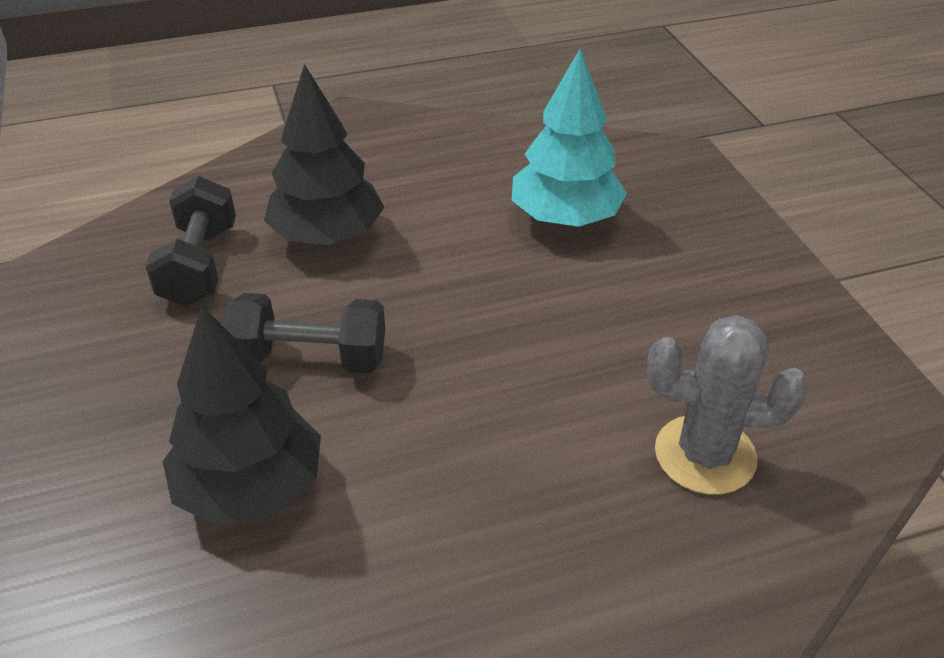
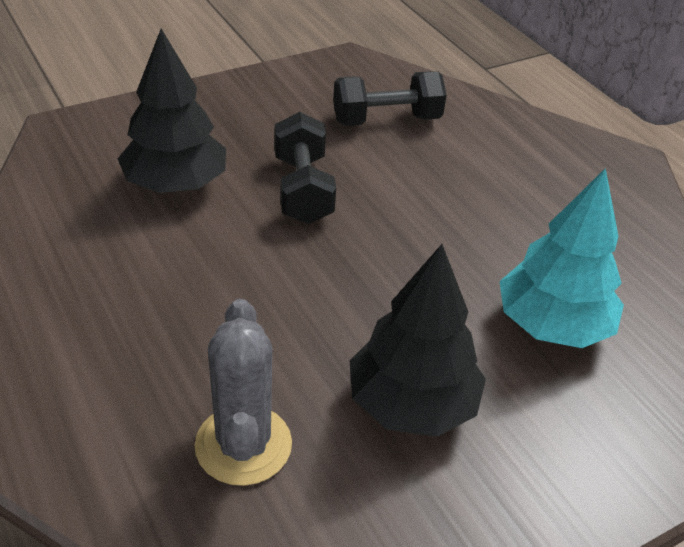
camera: 75 degrees right, 0 degrees up
(327, 235) = (450, 175): black tree -> black tree (412, 404)

